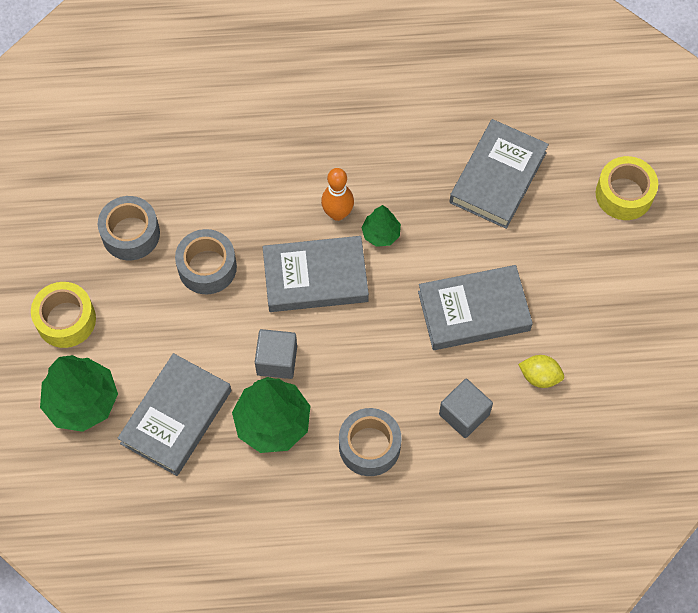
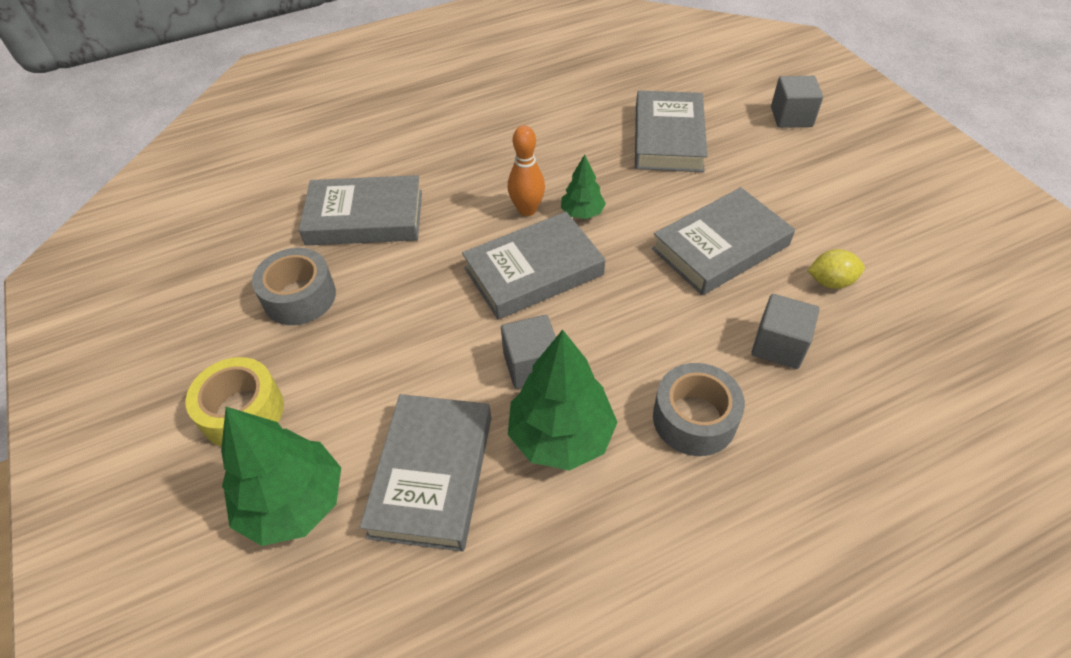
camera: 20 degrees left, 15 degrees down
(204, 172) = (365, 218): none -> grey book
(207, 267) = (404, 300): grey tape -> none
(624, 194) = (791, 117): yellow tape -> grey cube

